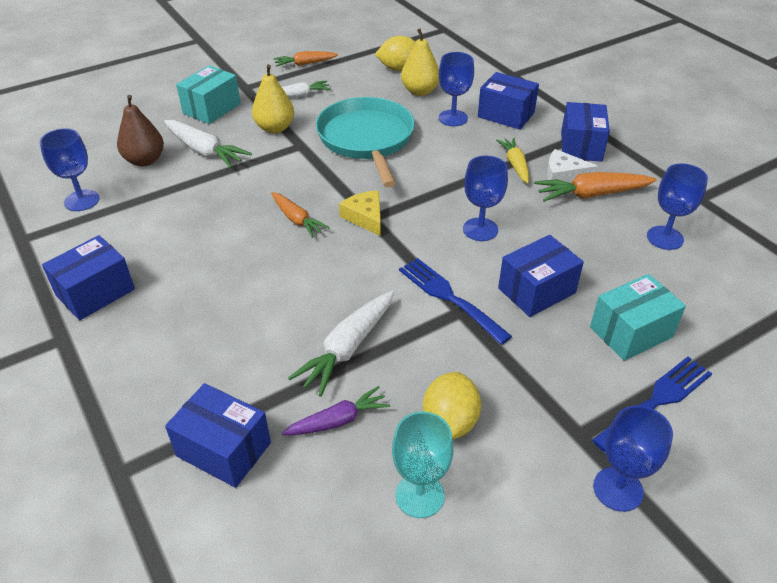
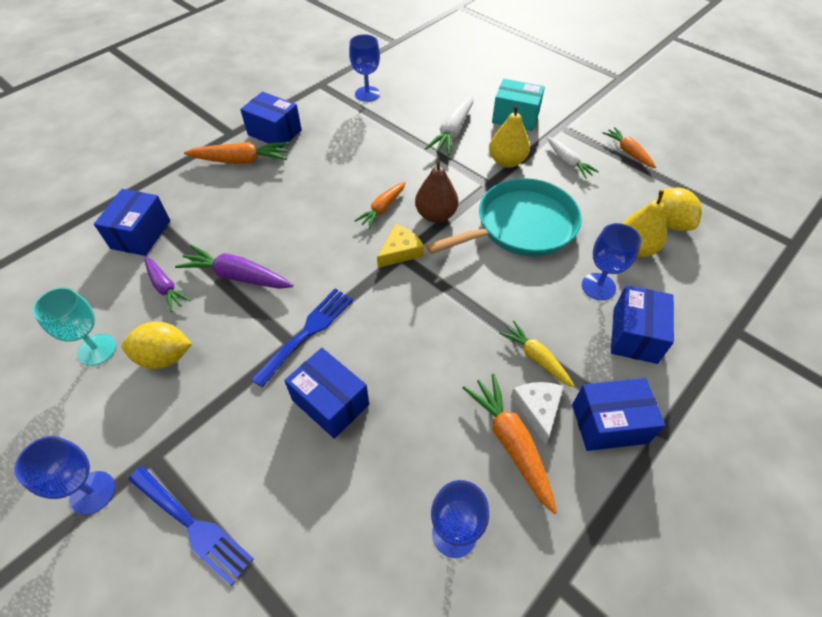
camera: 75 degrees right, 10 degrees up
(132, 331) = (241, 160): none -> orange carrot
(145, 160) = (426, 106): brown pear -> brown pear (435, 215)
(347, 348) = (237, 276): white carrot -> purple carrot
(480, 229) = (410, 341): blue goblet -> none
(515, 165) = (536, 357): yellow carrot -> yellow carrot turned 105 degrees counterclockwise
(631, 332) = (285, 497): turquoise box -> none

